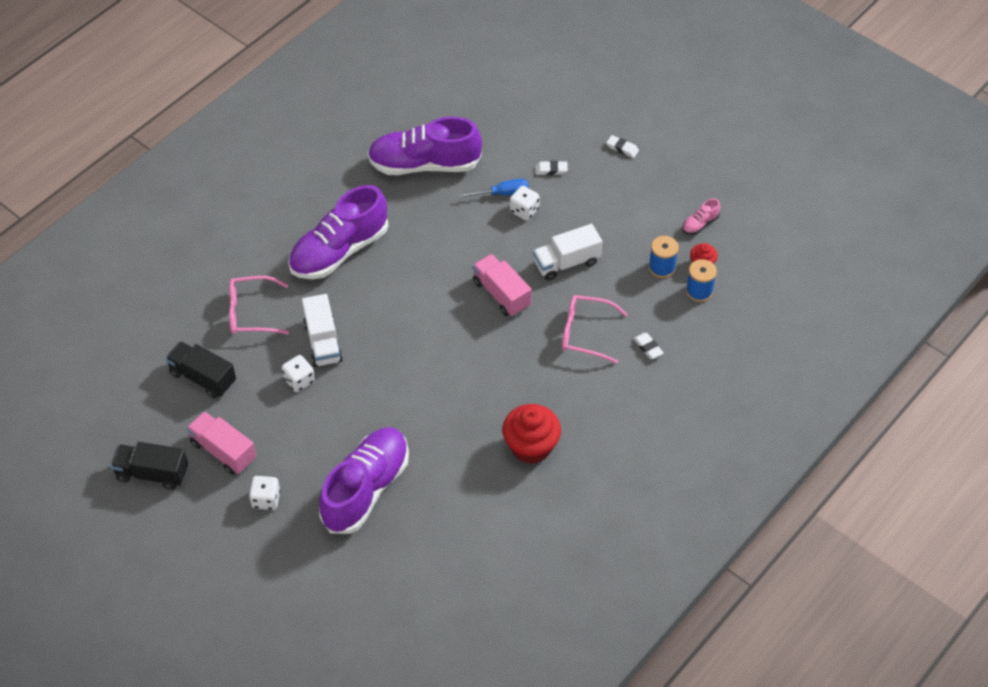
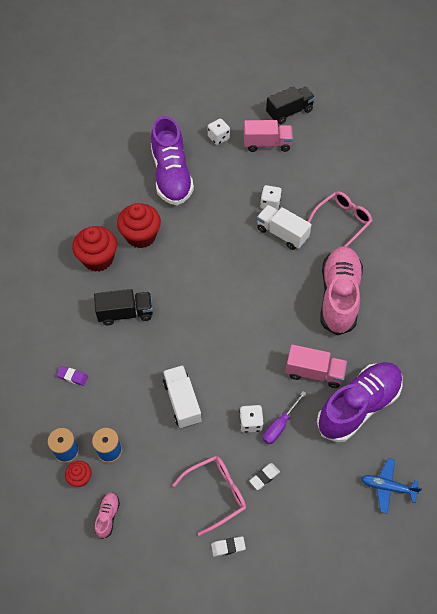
camera: 140 degrees right, 5 degrees up
(203, 378) = (323, 170): black truck -> black truck (125, 313)
(339, 251) = (339, 296): purple shoe -> pink shoe
(464, 105) = (387, 487): none -> blue plane
(465, 440) = (141, 236): none -> red cupcake
(501, 294) = (205, 344): pink truck -> pink truck (314, 373)
(502, 193) = (280, 425): blue screwdriver -> purple screwdriver
(566, 262) = (182, 402): white truck -> white truck turned 45 degrees counterclockwise
(585, 333) = (124, 356): pink glasses -> pink glasses (216, 493)
(648, 347) = (72, 377): white eraser -> purple eraser

